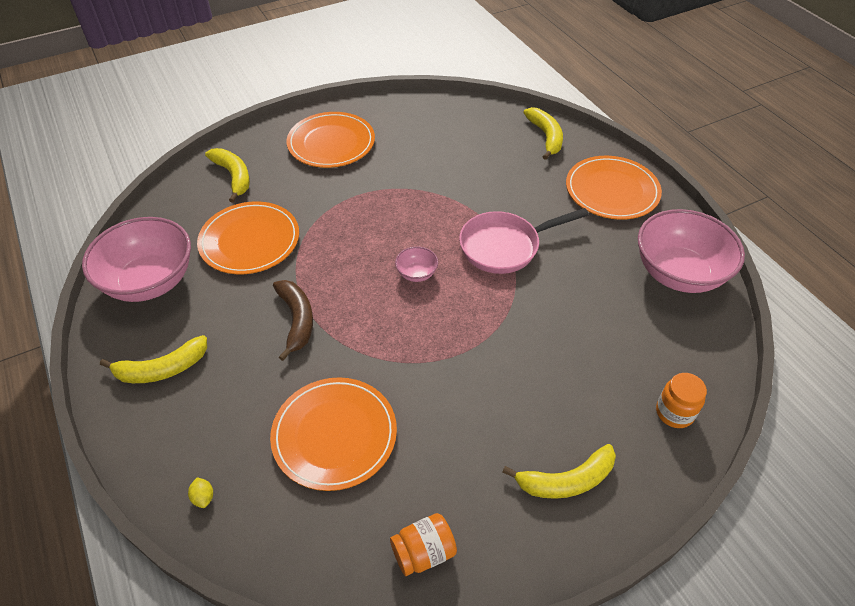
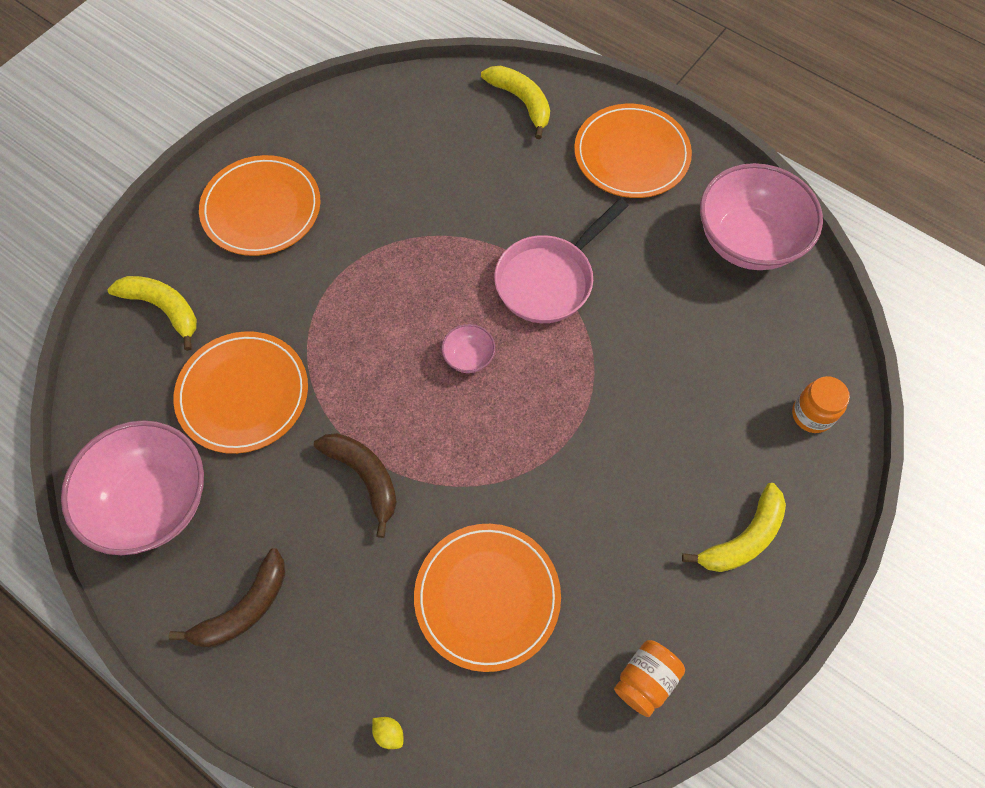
camera: 25 degrees left, 15 degrees up
(162, 369) = (244, 608): yellow banana -> brown banana

